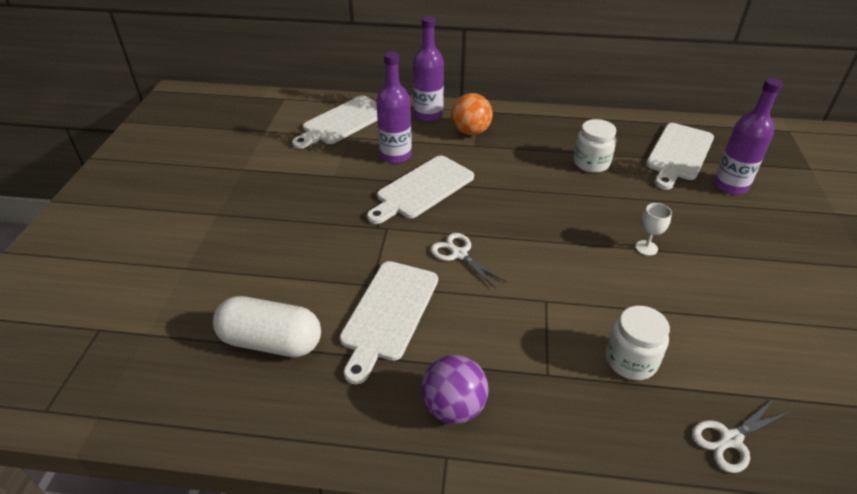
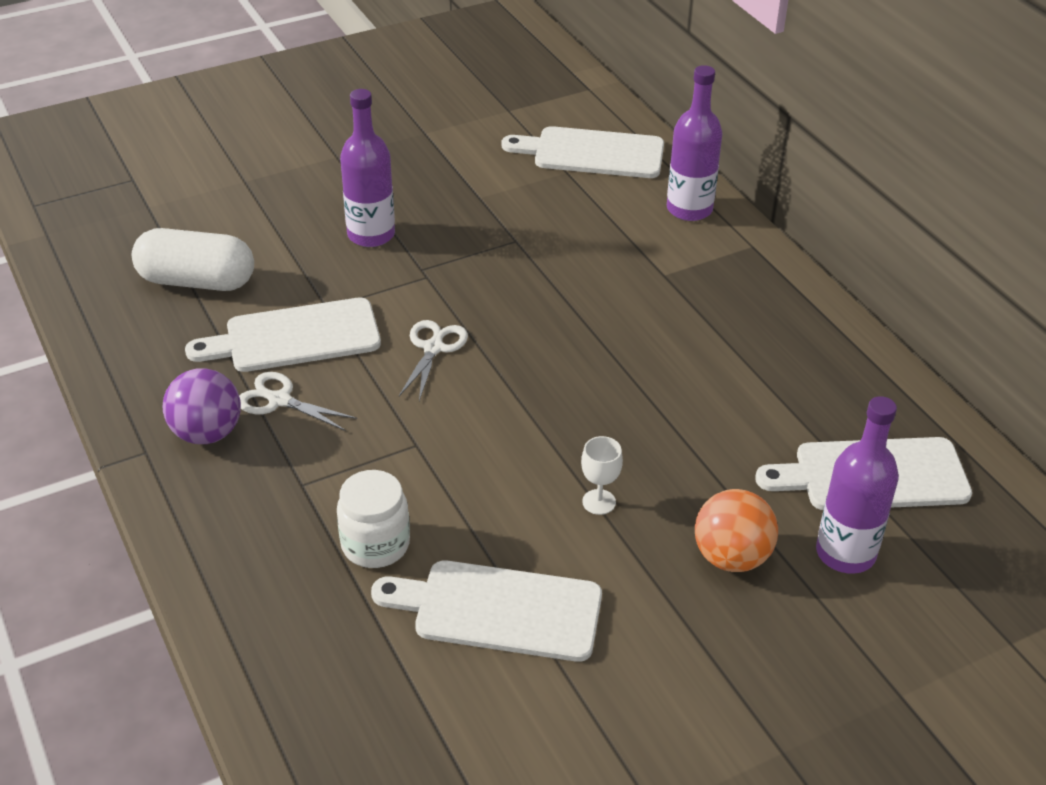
camera: 55 degrees right, 0 degrees up
(271, 341) = (197, 281): white capsule -> white capsule turned 60 degrees counterclockwise
(395, 155) = (568, 223): purple bottle -> purple bottle (371, 235)
(422, 189) = (524, 272): white cutting board -> white cutting board (499, 610)
(470, 132) = (692, 260): orange ball -> orange ball (731, 557)
(591, 163) = (742, 393): white jar -> none
(730, 439) = (317, 659): white scissors -> white scissors (280, 400)

